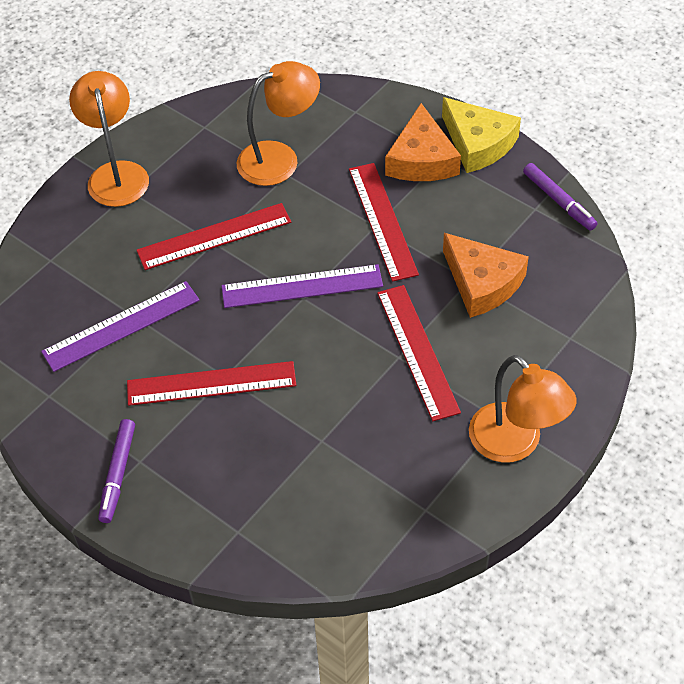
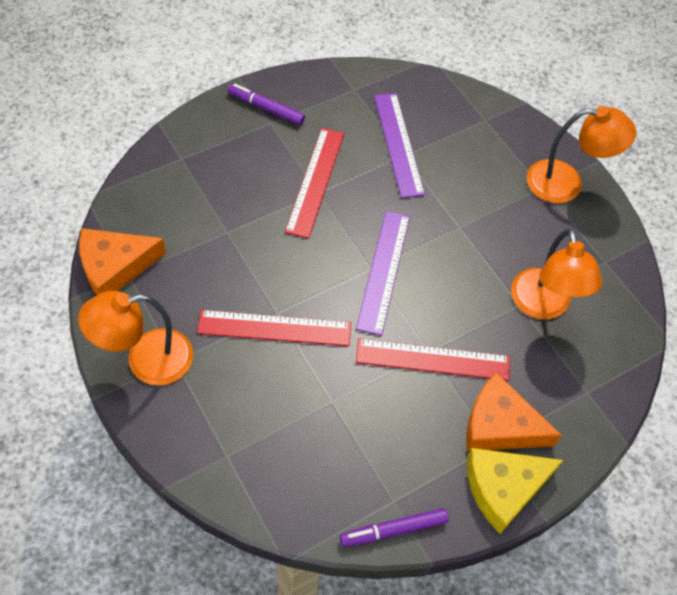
camera: 105 degrees right, 5 degrees up
(214, 236) = (466, 228): red ruler -> none
(482, 282) = (323, 411): orange cheese -> orange cheese (115, 267)

